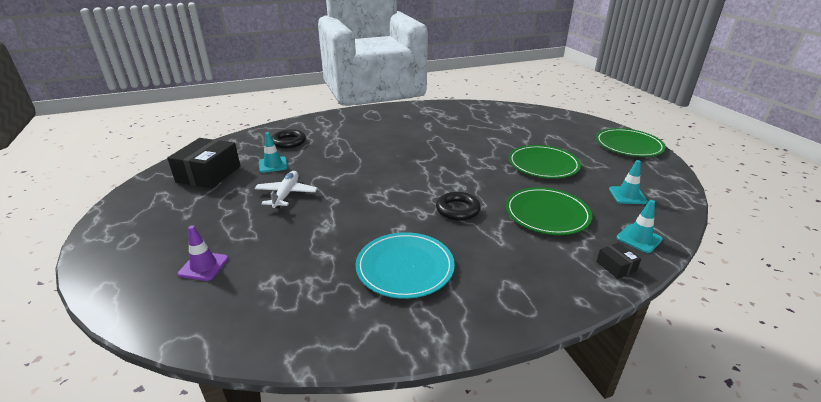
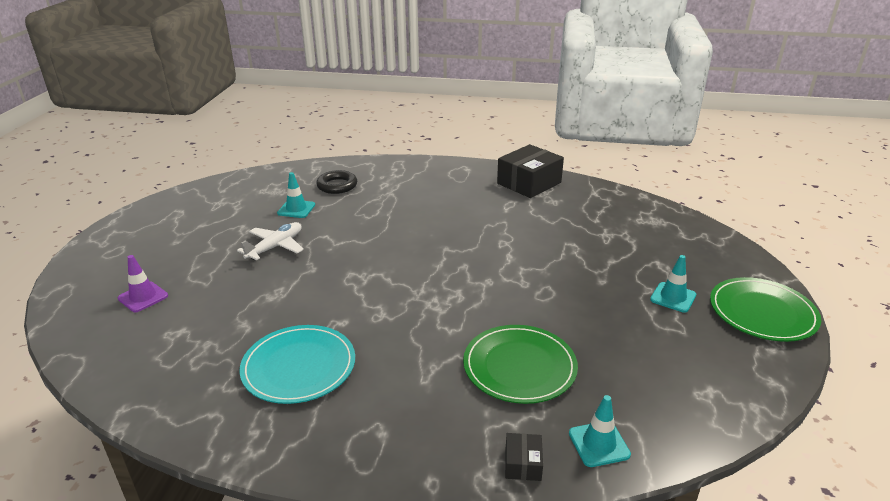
camera: 30 degrees right, 0 degrees up
(209, 174) = (232, 202): black box -> black box (529, 183)
(457, 209) = (422, 323): black ring -> none
(543, 164) = (595, 301): green plate -> none
(627, 195) = (660, 383): turquoise traffic cone -> turquoise traffic cone (673, 297)

